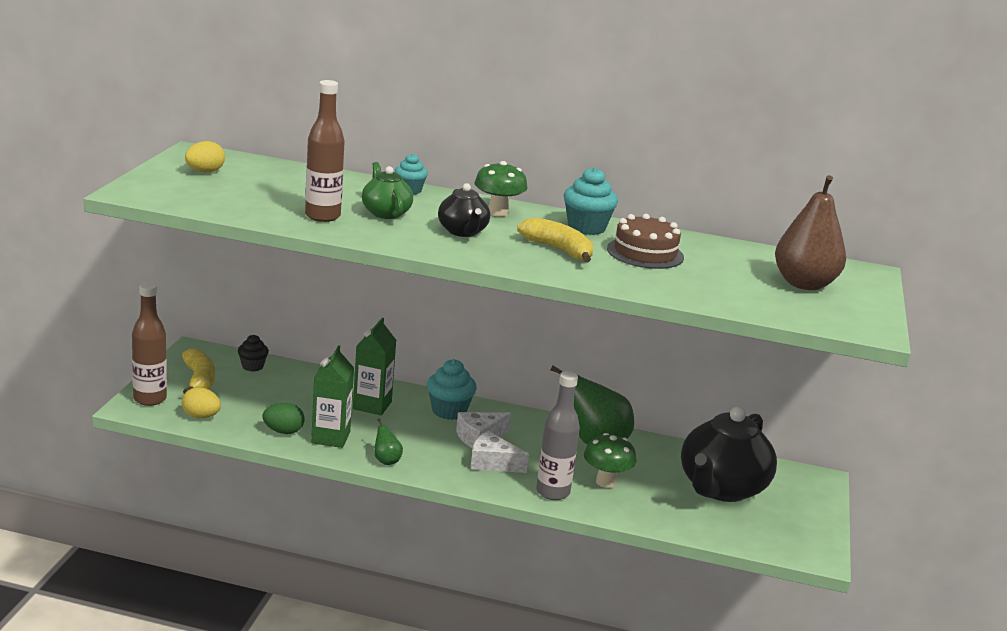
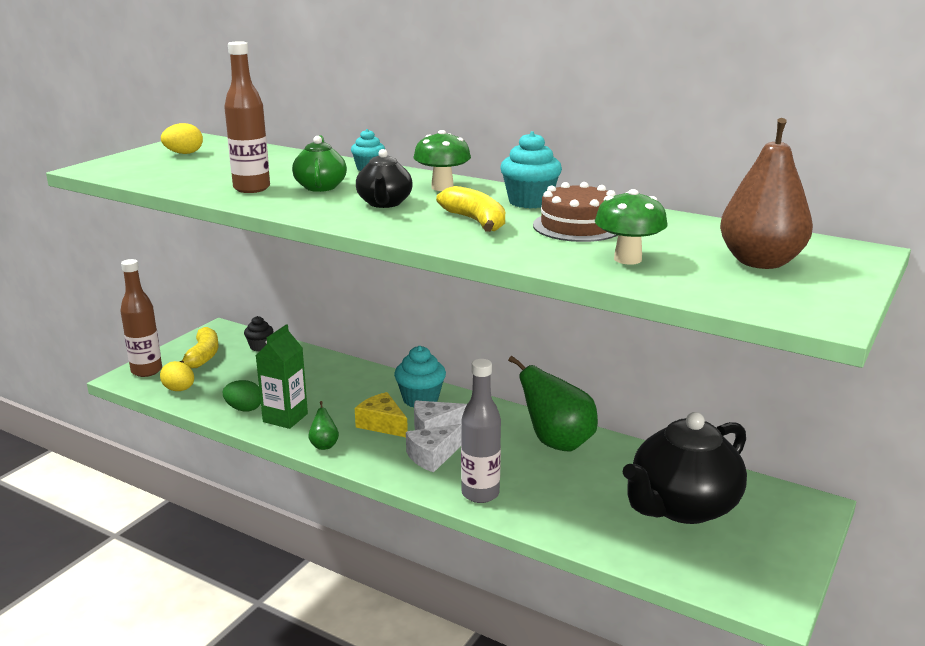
camera: 20 degrees right, 0 degrees up
(372, 405) = (347, 389): green carton -> none
(428, 437) = (382, 424): none -> yellow cheese
(492, 463) = (432, 456): white cheese -> white cheese turned 75 degrees counterclockwise
(606, 482) = (547, 487): green mushroom -> green mushroom (627, 259)

